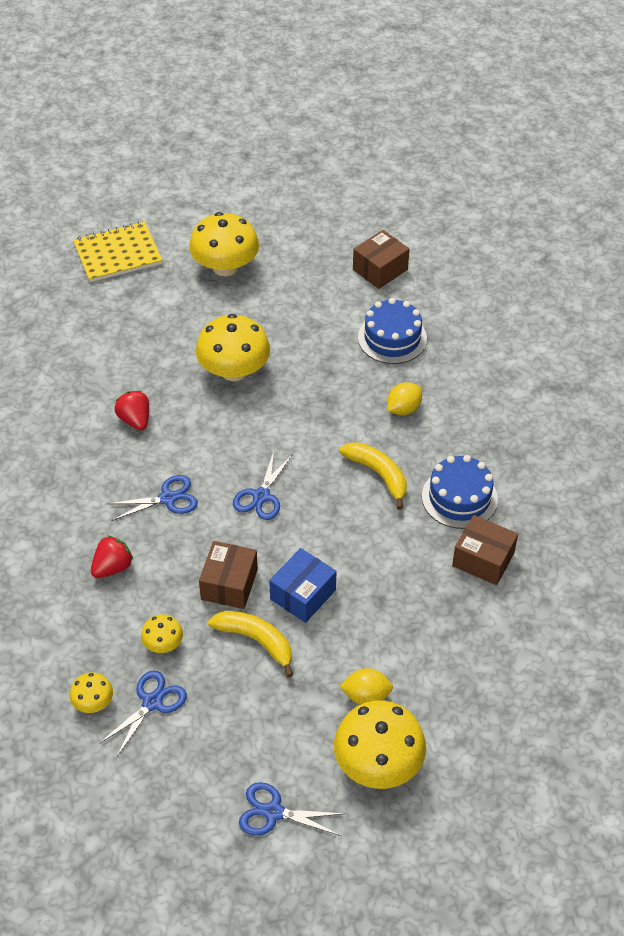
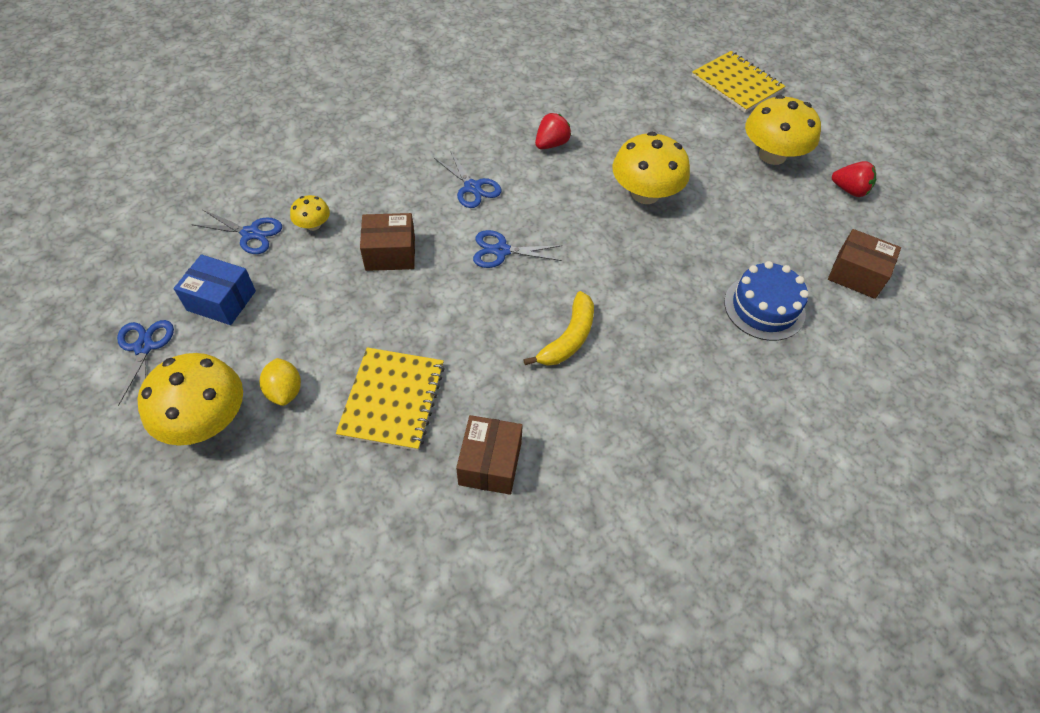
camera: 70 degrees right, 5 degrees up
(93, 702) = (245, 197): yellow mushroom -> none
(112, 567) = (385, 172): red strawberry -> red strawberry (849, 190)
(256, 641) = (331, 288): yellow banana -> none
(303, 594) = (394, 311): blue box -> blue box (221, 300)
(401, 614) = (392, 400): none -> yellow notebook
(403, 409) = (669, 340): yellow lemon -> none
(459, 497) = (569, 421): blue cake -> none

